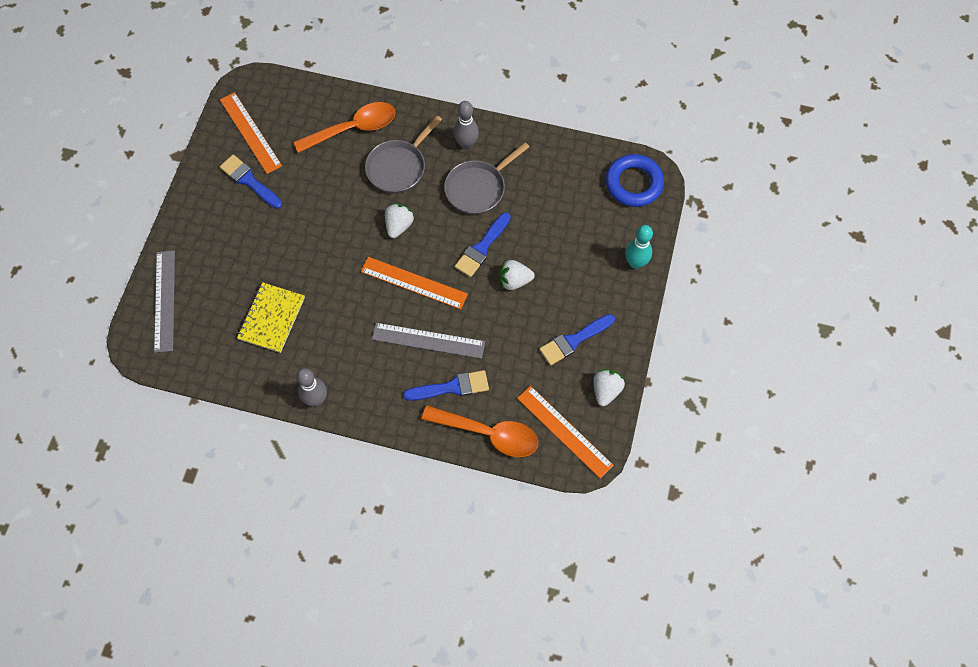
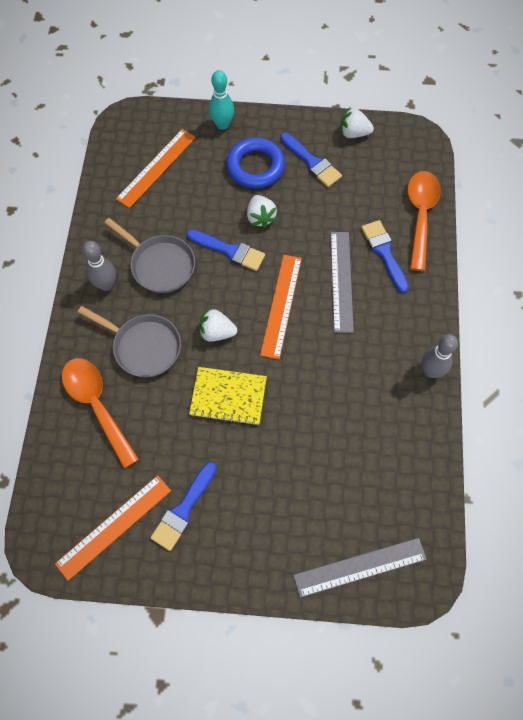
camera: 100 degrees left, 0 degrees up
(271, 318) = (353, 438): yellow notebook -> yellow notebook (228, 397)
(564, 431) = (400, 159): orange ruler -> orange ruler (156, 167)
(633, 183) = (136, 134): blue ring -> blue ring (255, 166)

